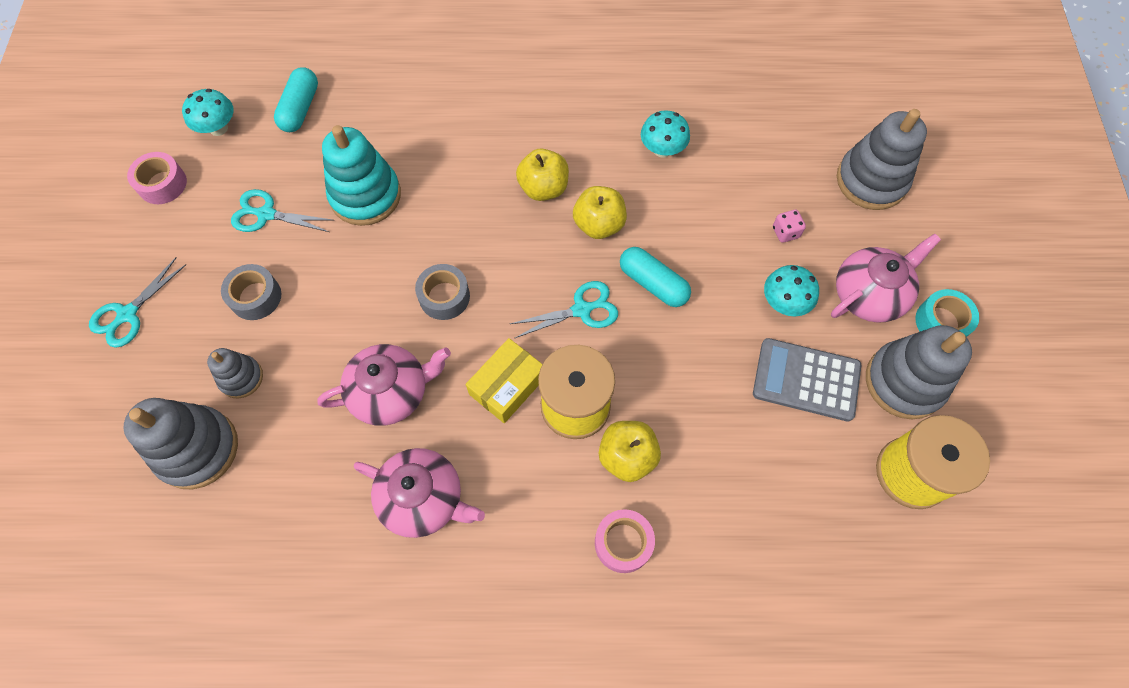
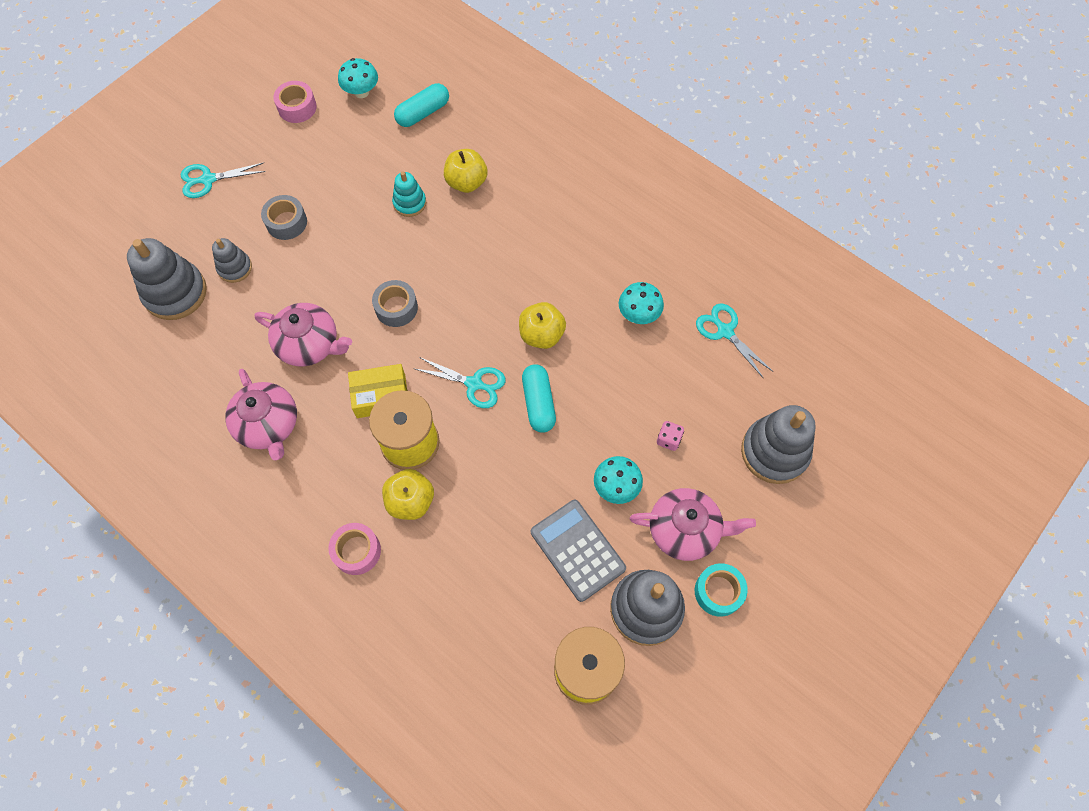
camera: 40 degrees right, 0 degrees up
(266, 214) = (339, 172): turquoise scissors -> turquoise scissors (725, 331)
(365, 196) = (409, 203): turquoise stacking toy -> turquoise stacking toy, size x0.55
(543, 188) = (529, 282): yellow apple -> yellow apple (466, 182)

